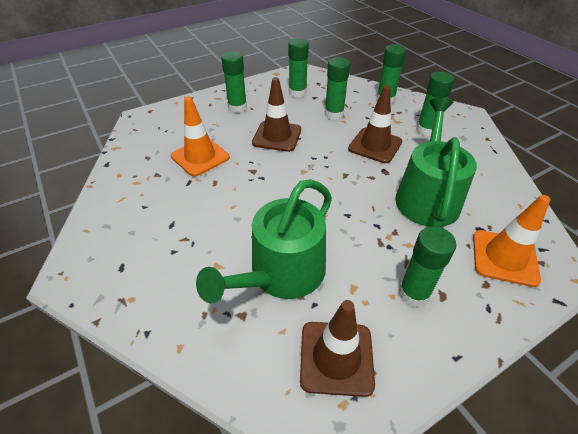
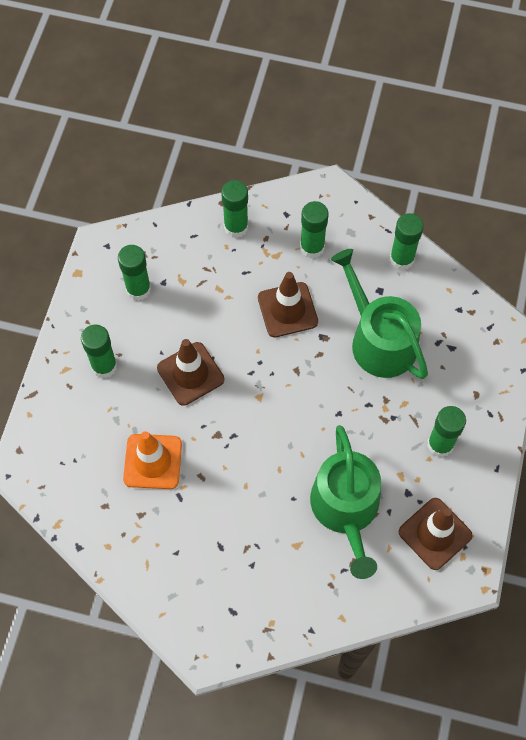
camera: 45 degrees left, 20 degrees up
(334, 114) = (209, 294): green glue stick -> green glue stick (401, 259)
(504, 258) = (472, 359): orange traffic cone -> none

